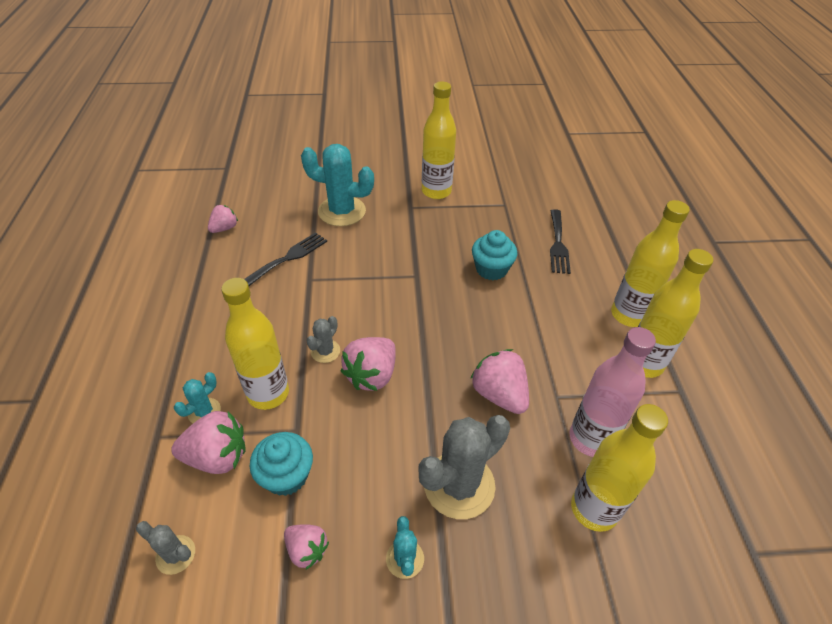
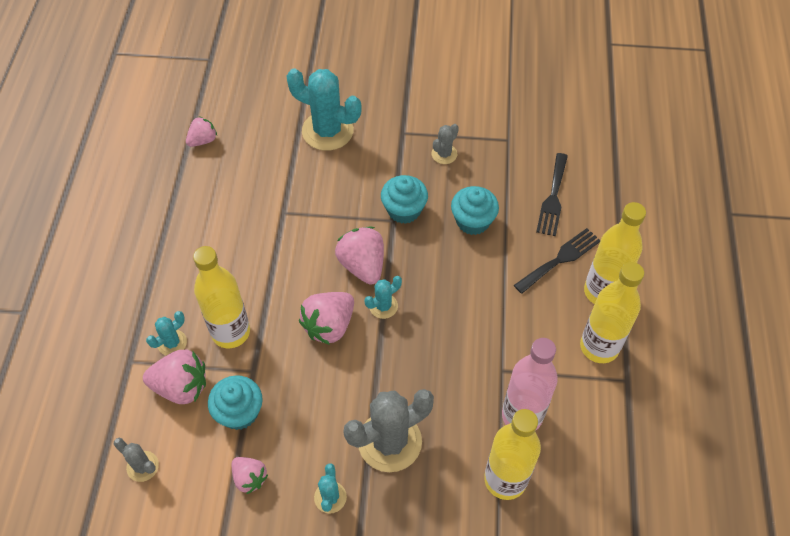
camera: 10 degrees right, 10 degrees up
(289, 257) = (265, 184): black fork -> black fork (560, 259)
(325, 351) = (289, 295): grey cactus -> grey cactus (444, 154)
(423, 350) = (383, 306): none -> turquoise cactus
(425, 266) = (404, 210): none -> turquoise cupcake
(436, 191) = (435, 114): yellow bottle -> none
(499, 394) = (447, 361): pink strawberry -> pink strawberry (362, 265)

